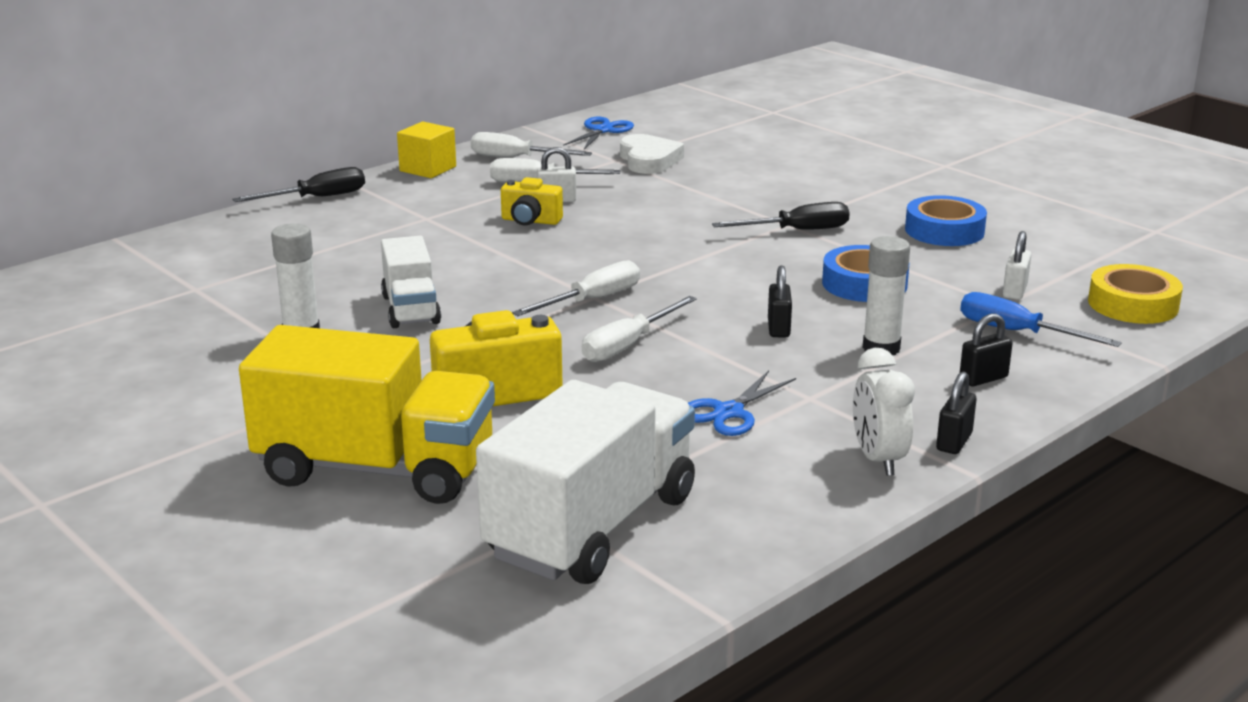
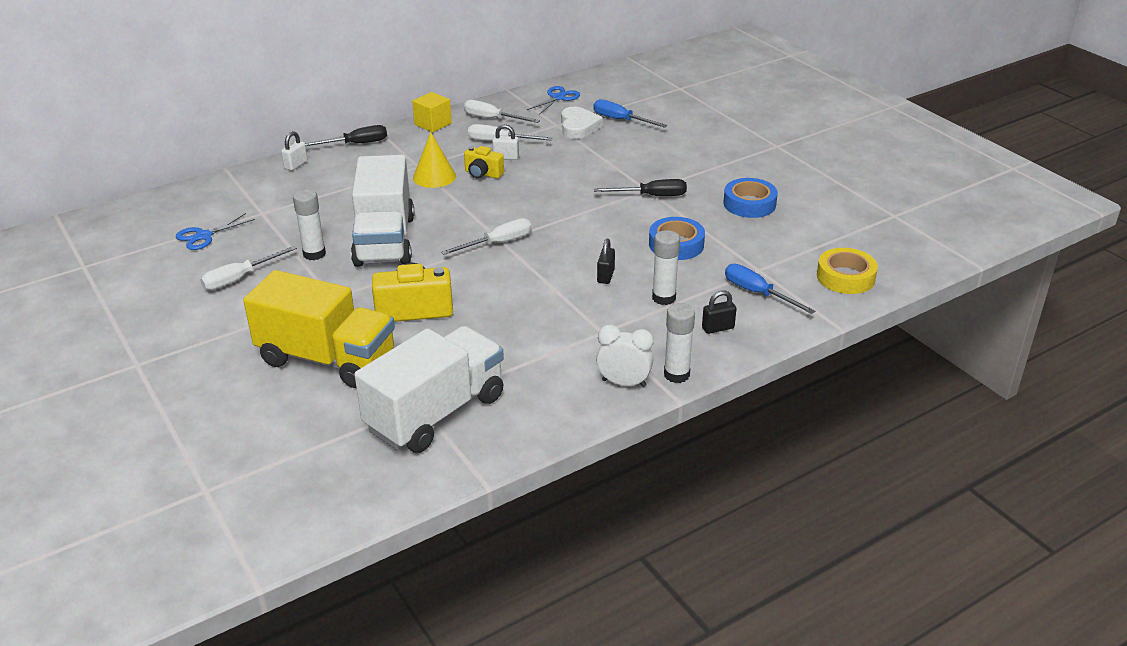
camera: 10 degrees right, 10 degrees up
(411, 309) = (385, 241): white truck -> white truck, size x1.81
(456, 228) = (434, 176): none -> yellow cone
(628, 345) = (507, 281): white screwdriver -> white screwdriver (240, 278)
(707, 150) = (621, 120): none -> blue screwdriver
(728, 412) = (548, 338): blue scissors -> blue scissors (203, 236)
(878, 459) = (624, 383): white clock -> white clock turned 105 degrees clockwise
(954, 442) = (676, 374): black padlock -> white glue stick
(1014, 291) = (772, 259): white padlock -> white padlock (296, 165)

